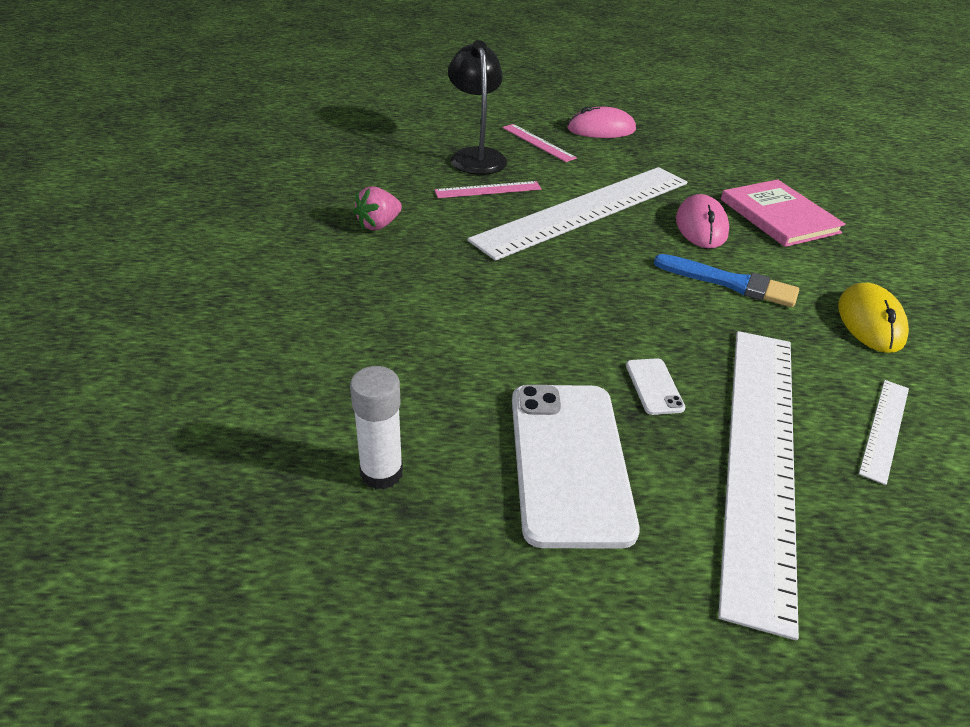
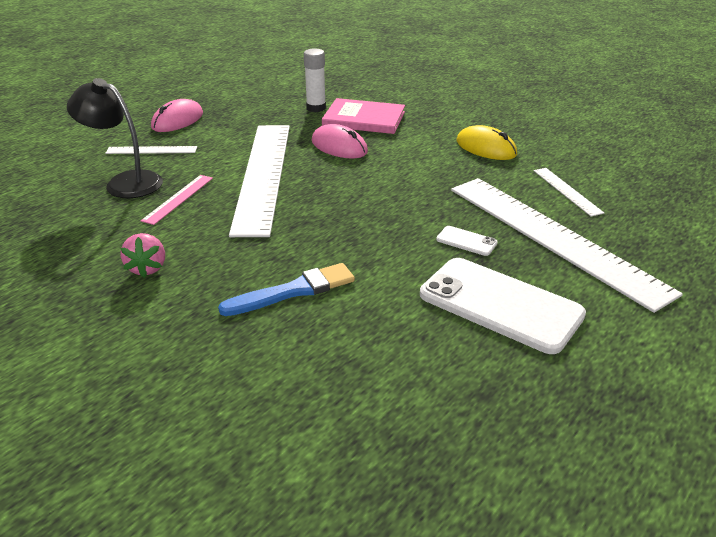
camera: 50 degrees left, 5 degrees down
(381, 473) = (440, 391): white glue stick -> white glue stick (316, 108)
(538, 142) = (151, 150): pink ruler -> white ruler
(730, 283) = (405, 167): blue brush -> blue brush (293, 291)

